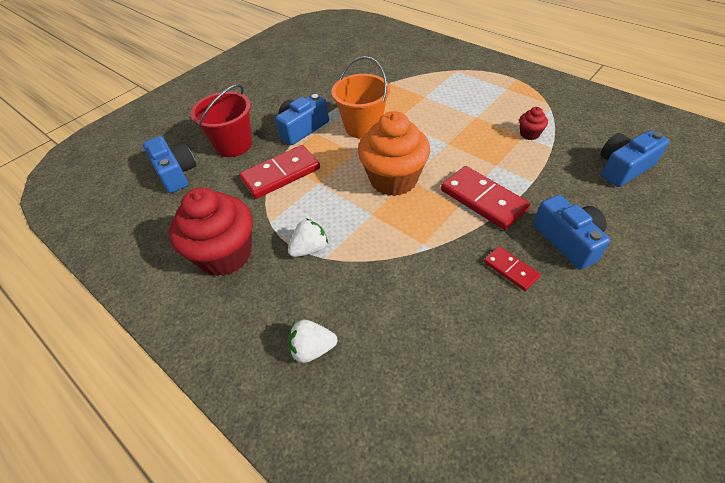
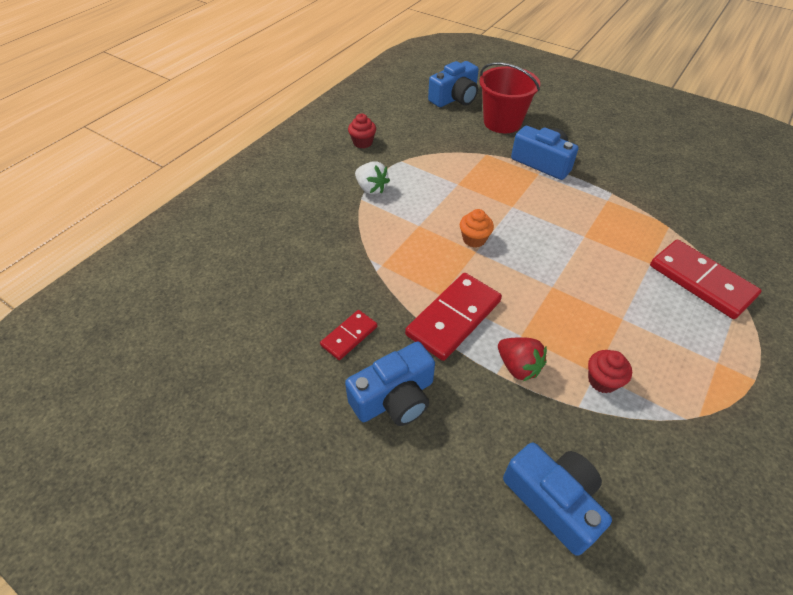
camera: 80 degrees right, 0 degrees up
(225, 254) = (363, 142): red cupcake -> red cupcake, size x0.43
(280, 174) = (466, 158): red domino -> red domino (701, 281)
(312, 349) = (270, 202): white strawberry -> none
(363, 127) = (561, 209): orange bucket -> none
(393, 179) = (474, 239): orange cupcake -> orange cupcake, size x0.43
(525, 170) = (518, 366): none -> red strawberry

